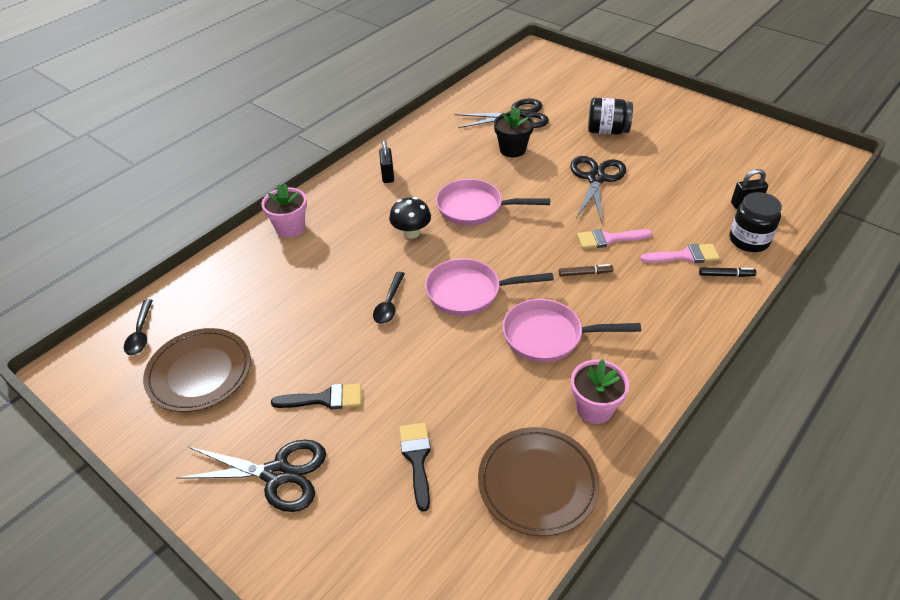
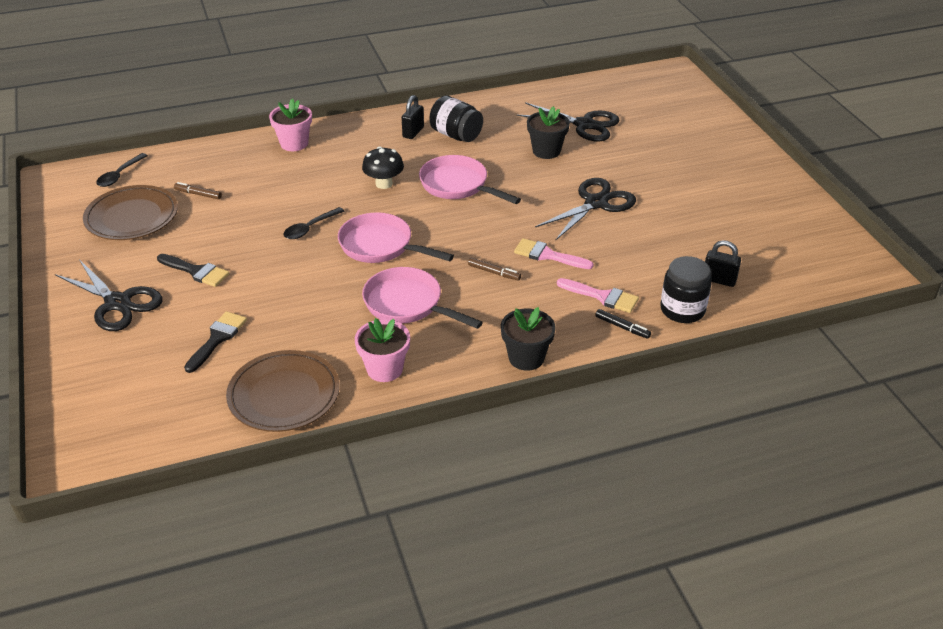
camera: 30 degrees right, 5 degrees down
(246, 317) = (198, 194): none -> brown marker
(607, 131) = (657, 167): black jar -> black jar (456, 135)
(689, 337) = (526, 358): none -> black flower pot

